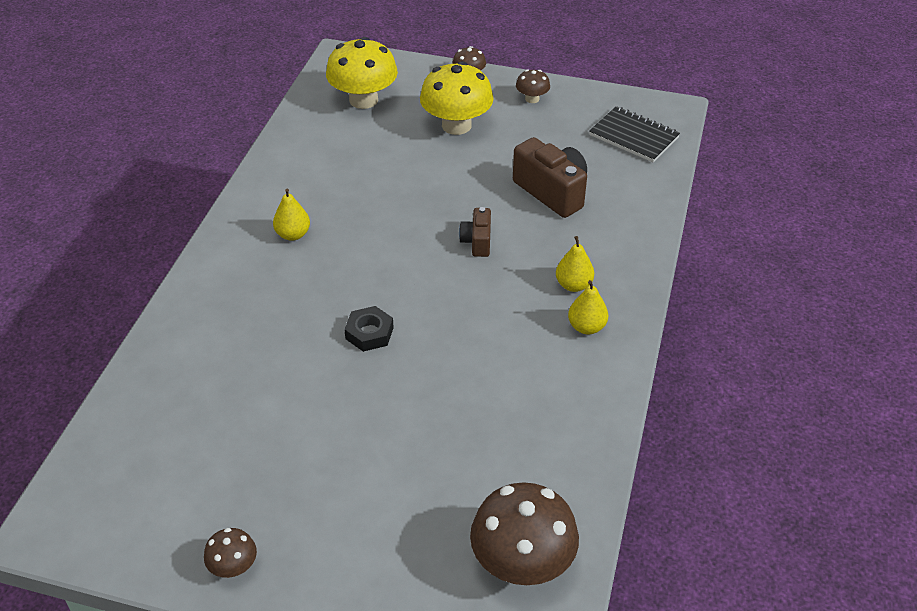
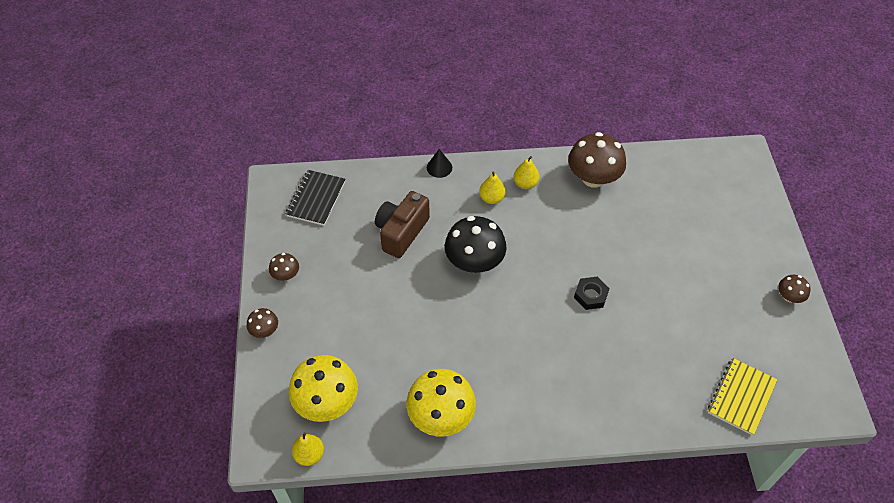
camera: 110 degrees left, 10 degrees up
(135, 428) = (741, 397): none -> yellow notebook
(293, 234) = (521, 383): yellow pear -> yellow pear (309, 455)
(456, 125) = (341, 317): yellow mushroom -> yellow mushroom (441, 416)
(477, 241) = (474, 262): brown camera -> black mushroom
(522, 562) = (702, 173): brown mushroom -> brown mushroom (593, 178)
(648, 249) = (439, 167): none -> black cone

